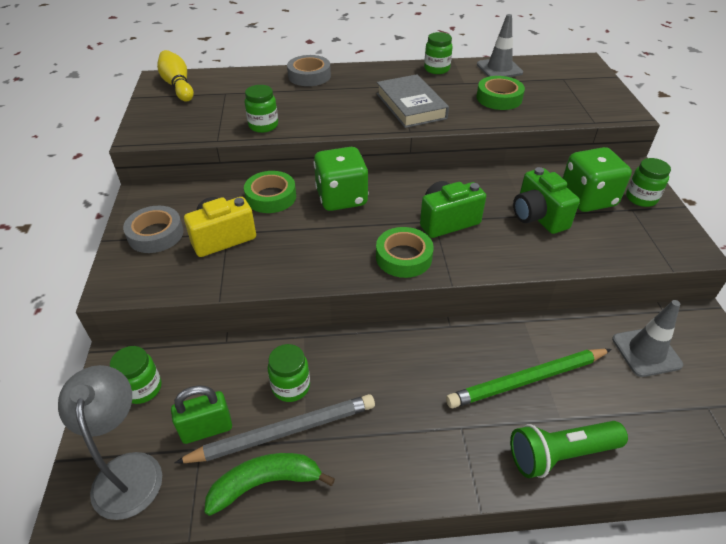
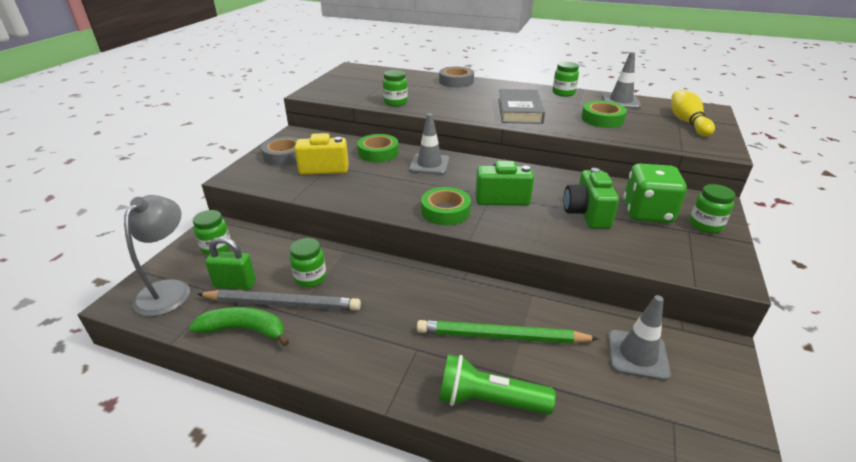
camera: 25 degrees right, 10 degrees down
(178, 86) = (359, 72): yellow bowling pin -> yellow bowling pin (687, 122)
(341, 198) = (429, 164): green dice -> grey traffic cone

